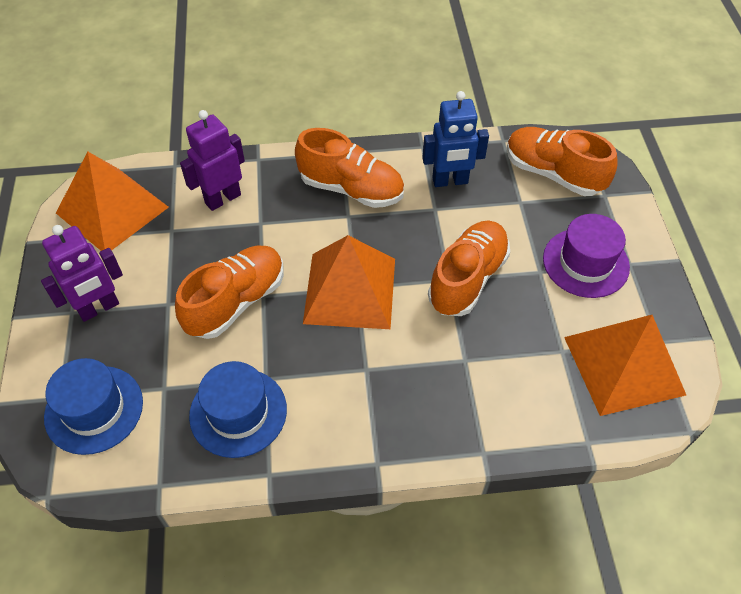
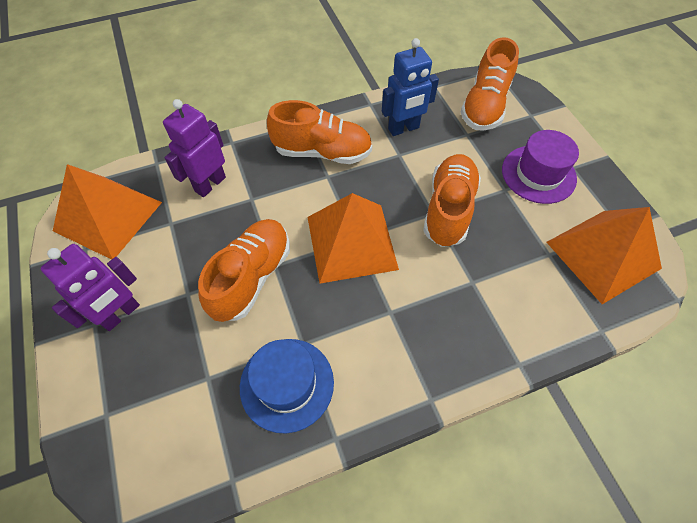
camera: 15 degrees left, 5 degrees up
(94, 409) = (144, 418): blue hat -> none
(553, 174) = (484, 106): orange shoe -> orange shoe turned 90 degrees counterclockwise

